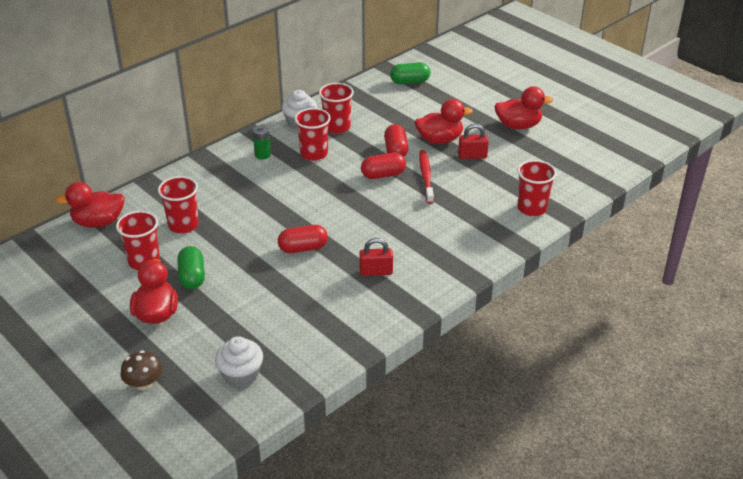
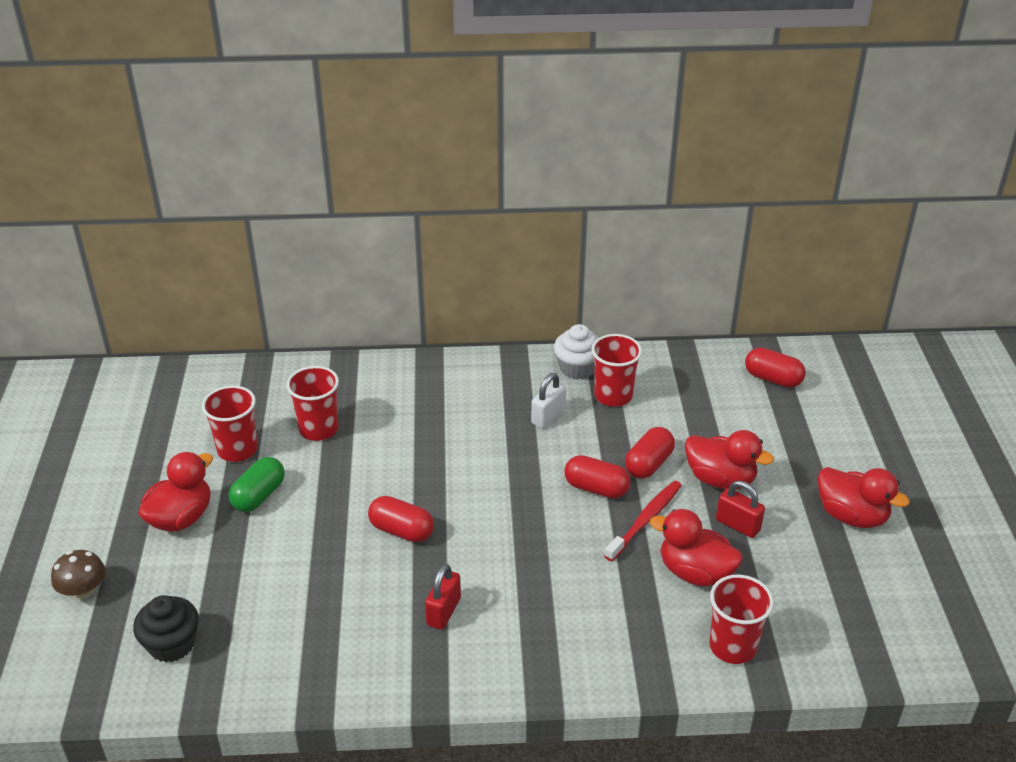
camera: 40 degrees right, 0 degrees up
(98, 222) = (248, 380): red duck -> red duck (695, 572)
(241, 375) = (172, 644): white cupcake -> black cupcake
(262, 155) = (491, 387): green battery -> none
(314, 154) = (548, 416): red cup -> white padlock
(376, 272) = (443, 611): red padlock -> red padlock turned 75 degrees clockwise
(410, 82) = (773, 379): green capsule -> red capsule

